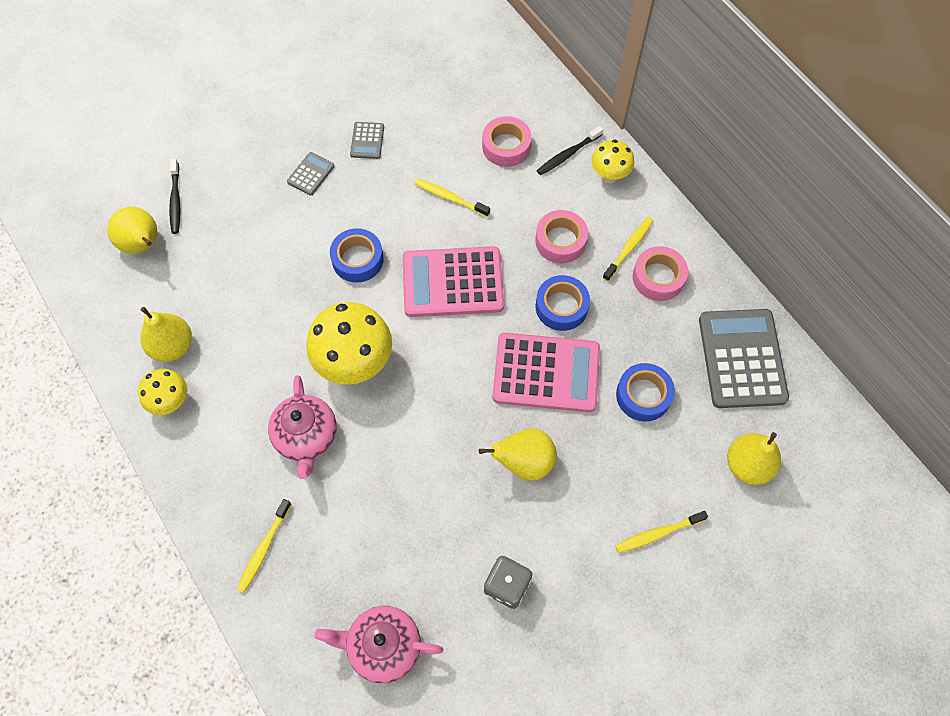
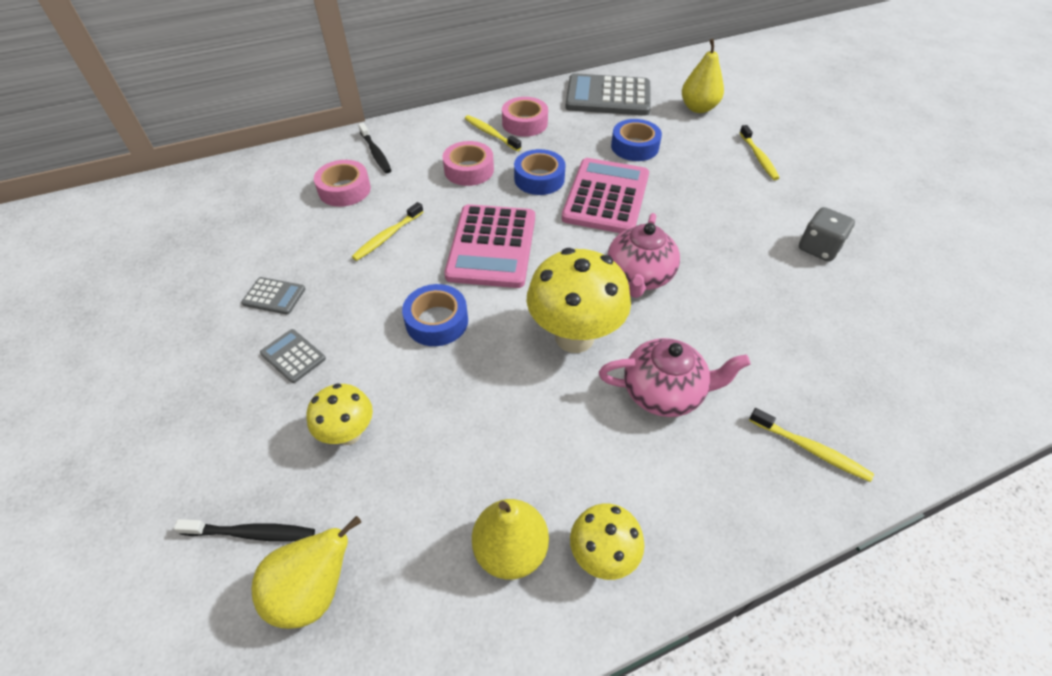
camera: 80 degrees left, 15 degrees down
(383, 646) = (901, 345): pink teapot -> pink teapot (639, 276)
(524, 462) = (696, 222): yellow pear -> none
(609, 176) = (411, 133): yellow mushroom -> yellow mushroom (349, 434)

